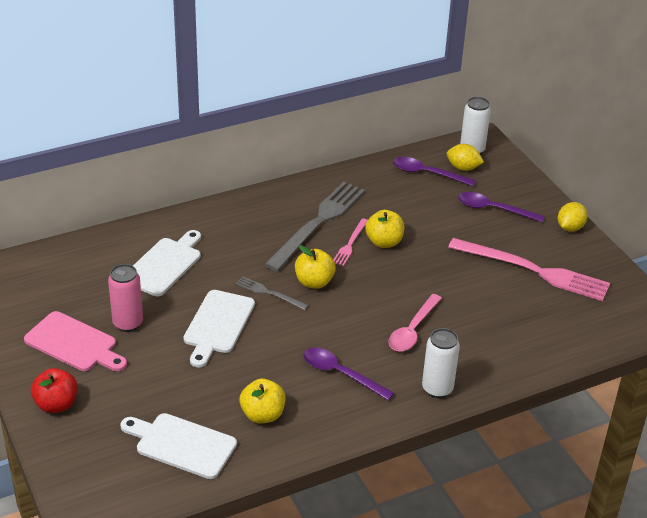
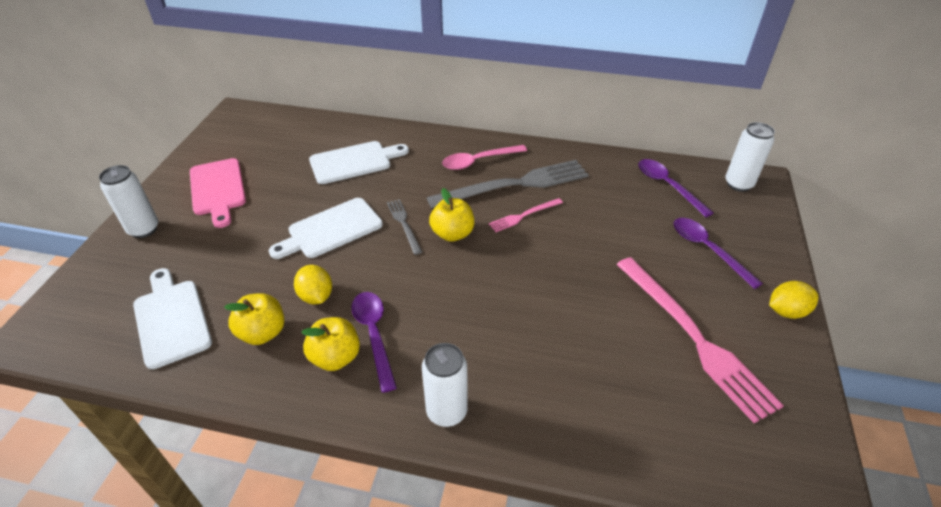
camera: 40 degrees right, 5 degrees up
(56, 404) = (144, 229): red apple -> white can
(128, 323) = (271, 193): pink can -> none
(384, 242) = (557, 229): yellow apple -> yellow apple (335, 357)
(412, 330) = (491, 330): pink spoon -> pink spoon (478, 161)
(463, 168) = (712, 196): yellow lemon -> yellow lemon (316, 296)

